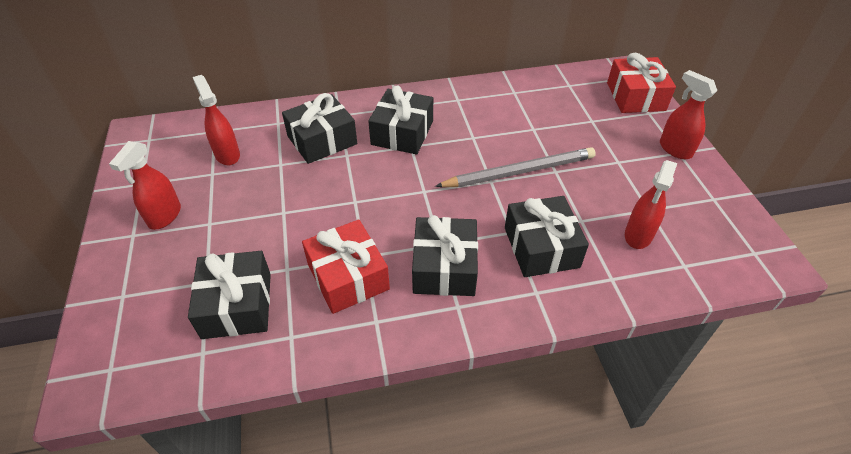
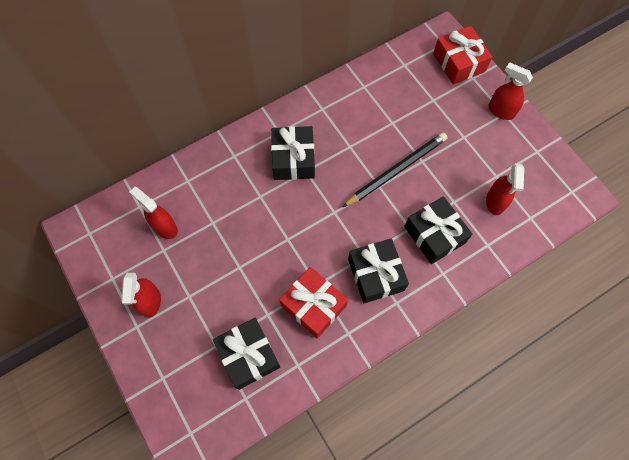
camera: 20 degrees left, 20 degrees up
(322, 140) = (233, 187): black gift -> none
(519, 171) = (396, 170): grey pencil -> black pencil

